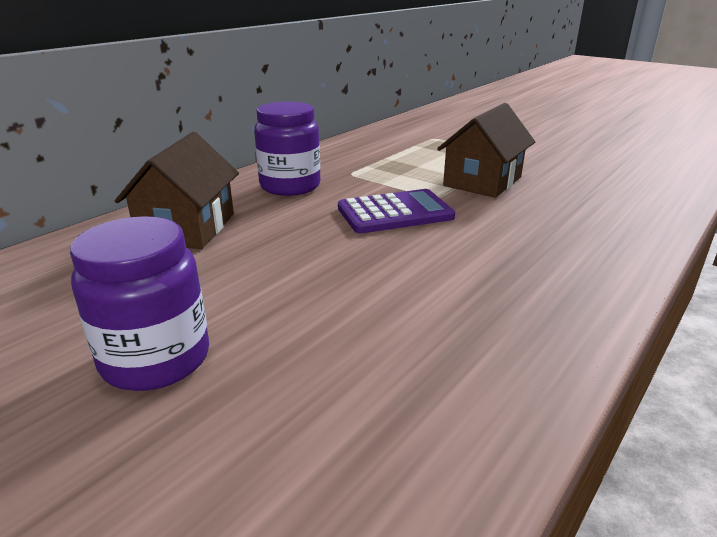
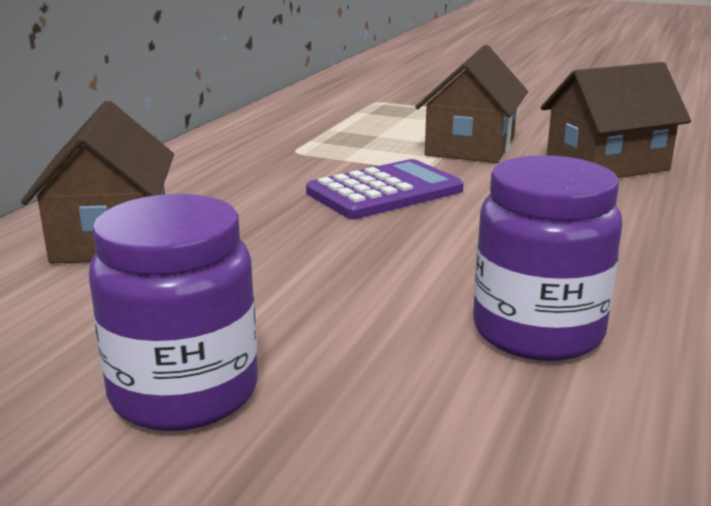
camera: 15 degrees left, 5 degrees down
(290, 186) = (222, 173): purple jar -> purple jar (537, 331)
(584, 207) = (606, 164): none -> brown house

